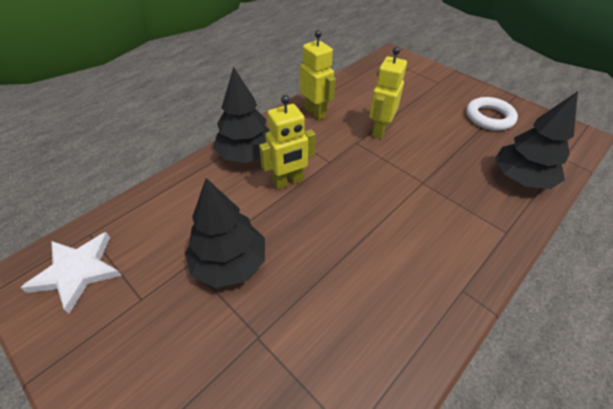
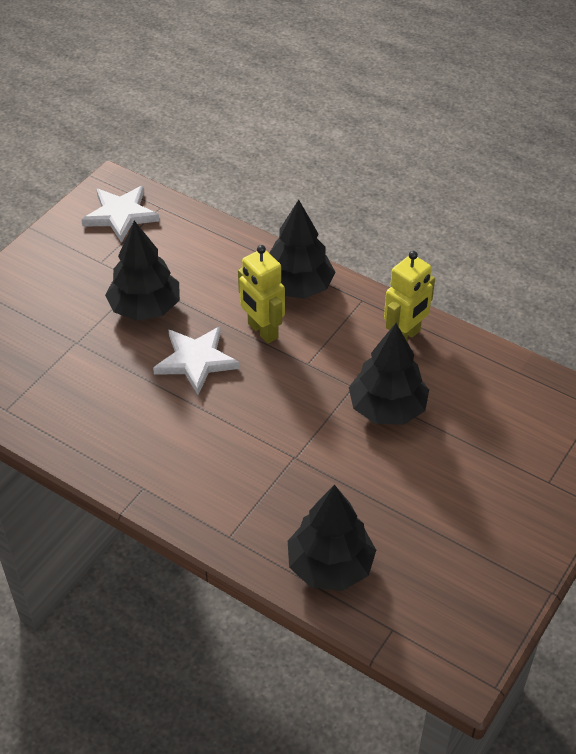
camera: 80 degrees right, 0 degrees up
(311, 230) = (196, 361): none -> white star
(379, 130) = (387, 408): yellow robot -> black tree
(489, 117) = (467, 544): white ring -> none

